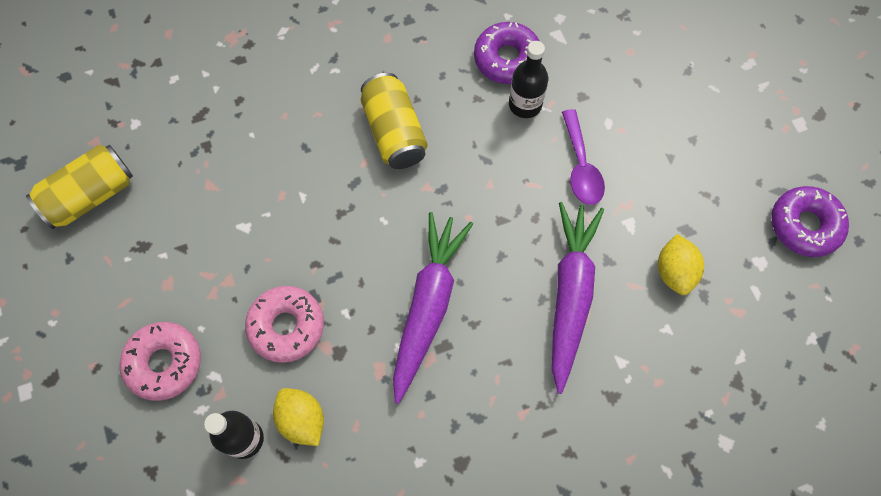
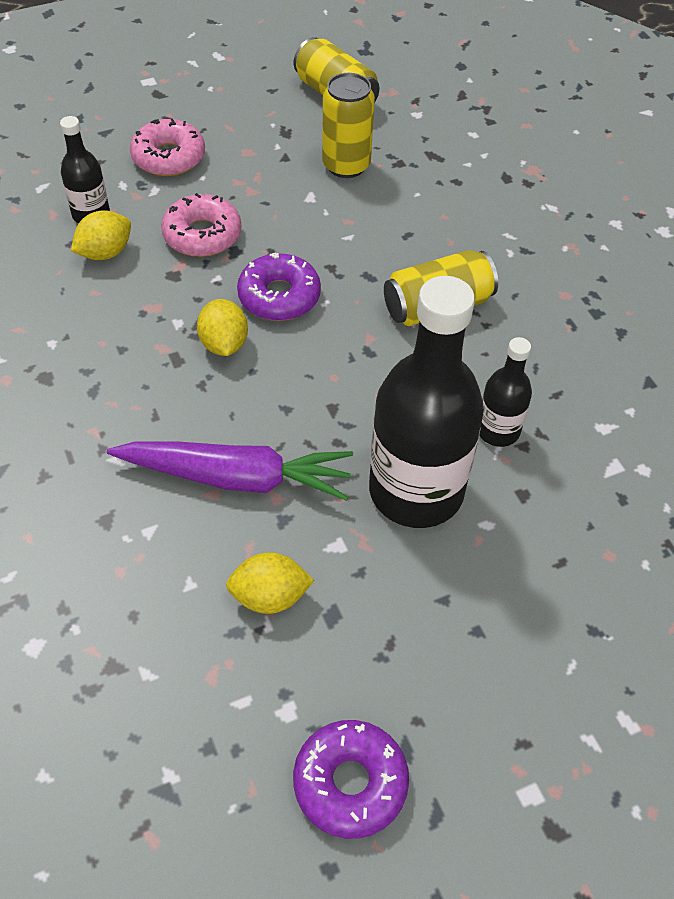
camera: 85 degrees right, 15 degrees down
(203, 192) = (346, 165): none -> yellow can
(428, 305) = (224, 344): purple carrot -> yellow lemon
(507, 59) = (562, 411): purple donut -> purple donut (279, 296)
(581, 166) = (416, 491): purple spoon -> black bottle

